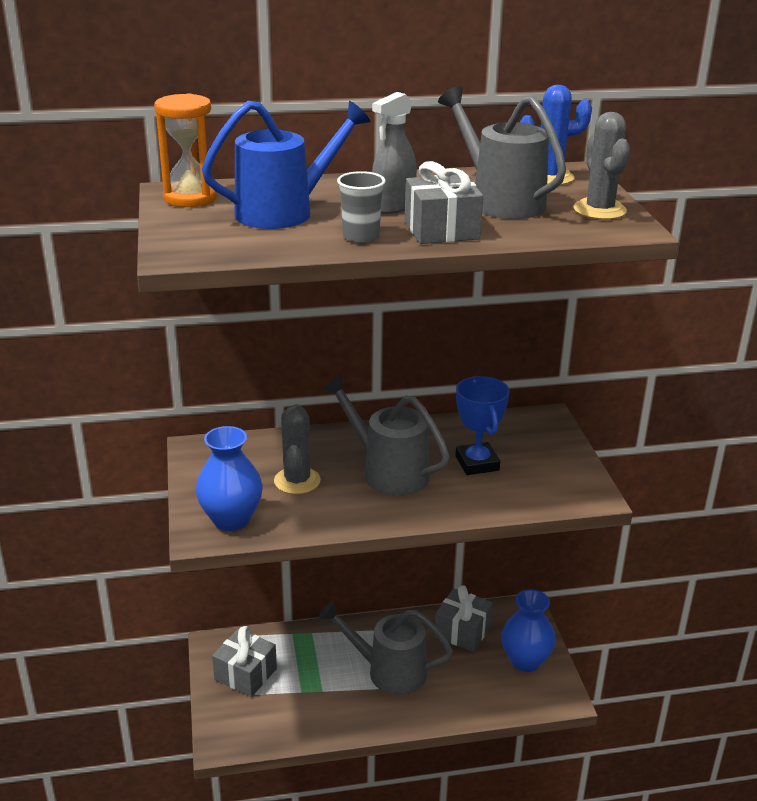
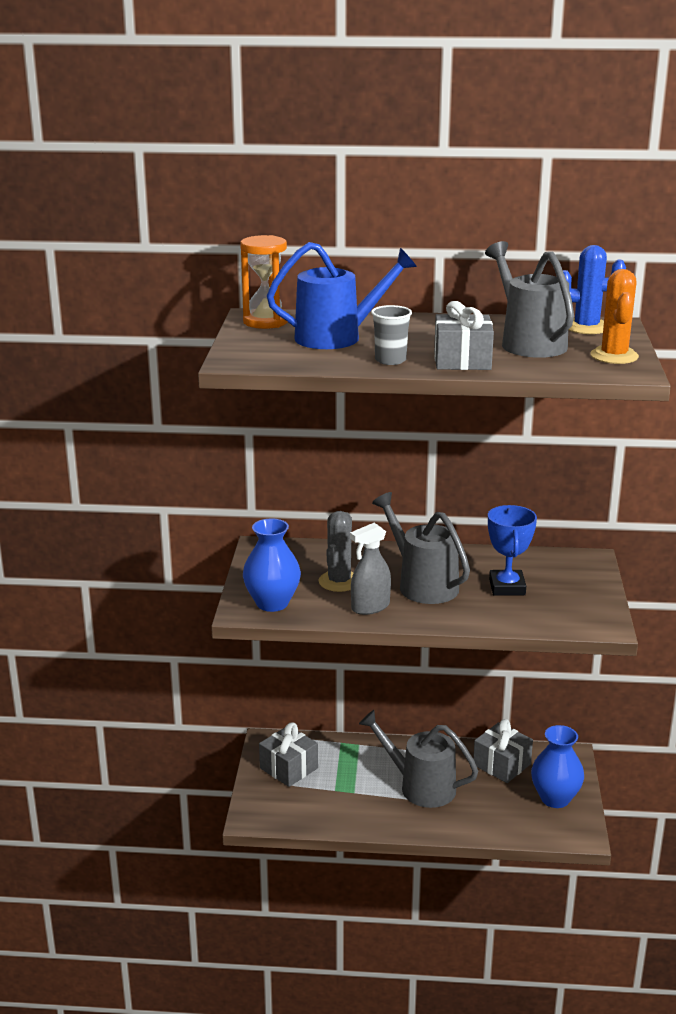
camera: 15 degrees right, 5 degrees down
(393, 206) = (431, 340): grey spray bottle -> grey spray bottle (370, 607)
(599, 210) = (614, 356): grey cactus -> orange cactus

